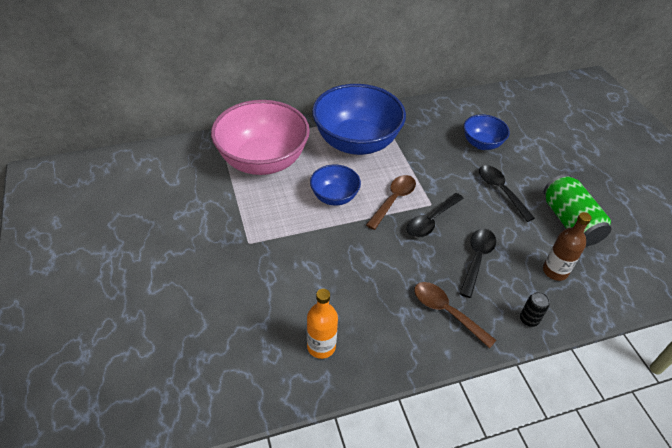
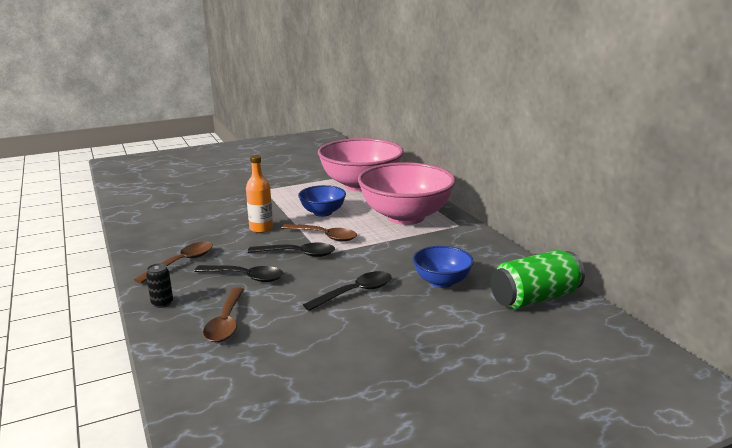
camera: 85 degrees right, 25 degrees down
(321, 346) = (160, 218): orange bottle -> orange bottle (261, 228)
(356, 142) = (405, 217): blue bowl -> pink bowl
(431, 221) = (298, 254): black spoon -> black spoon turned 150 degrees clockwise
(555, 271) = (226, 322): brown bottle -> brown spoon
(569, 222) = (309, 339): green can -> green can (534, 298)

